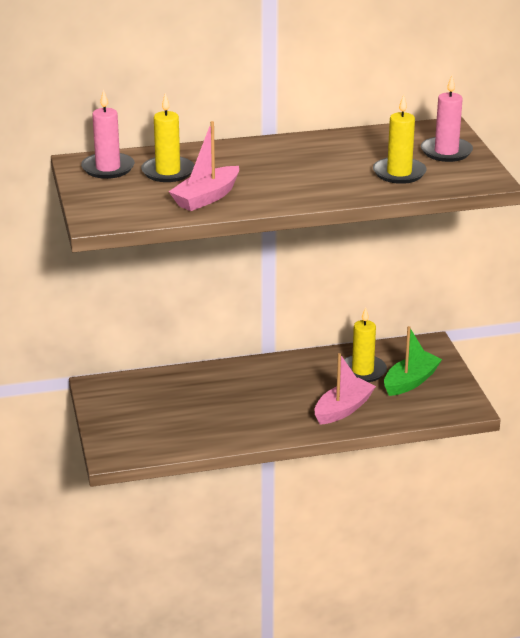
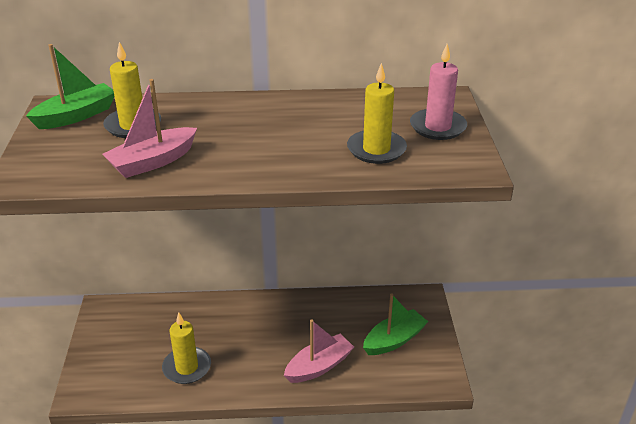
camera: 10 degrees right, 5 degrees up
(108, 168) = (76, 116): pink candle -> green boat
(362, 371) = (351, 321): yellow candle -> yellow candle (187, 367)

